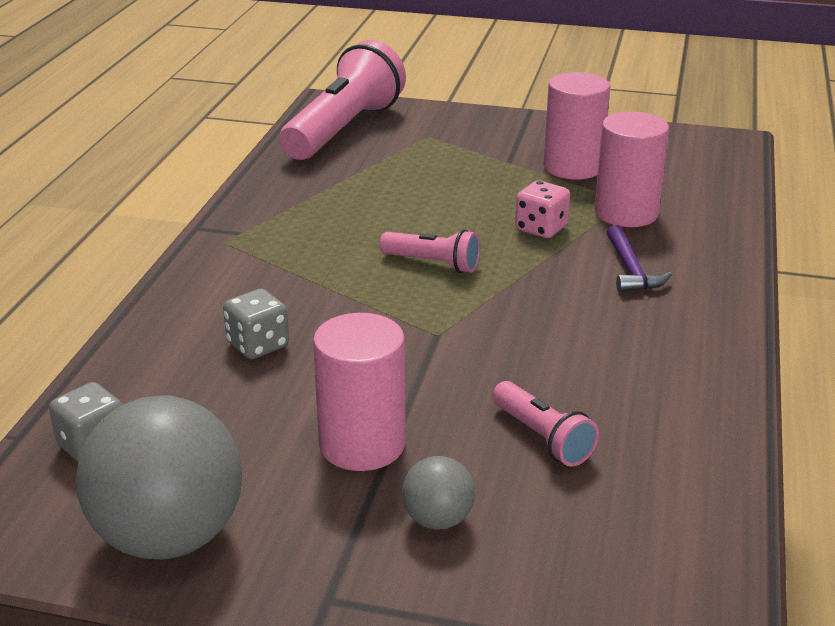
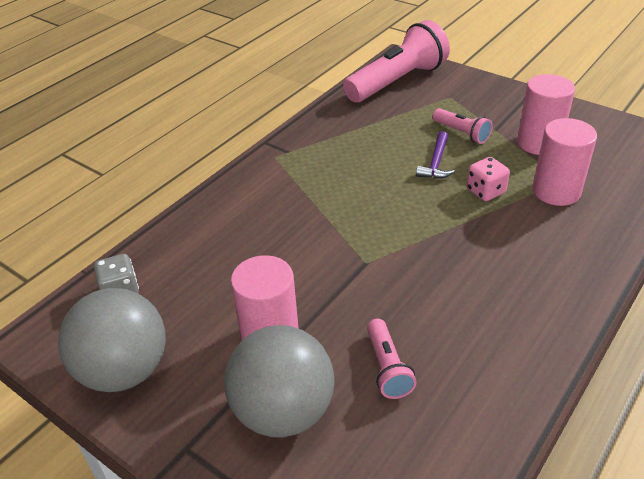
camera: 25 degrees right, 10 degrees up
(258, 345) = (251, 242): grey dice -> none
(433, 263) = (395, 204): pink flashlight -> pink flashlight (462, 133)
(438, 520) = (283, 411): grey ball -> grey ball, size x2.14
(630, 270) = (531, 242): purple hammer -> purple hammer (436, 163)

